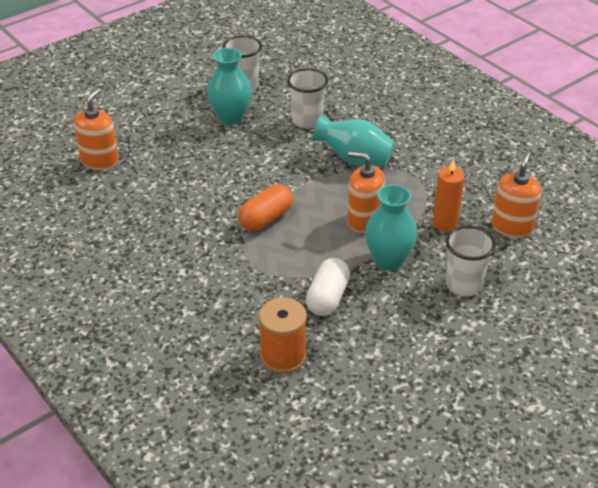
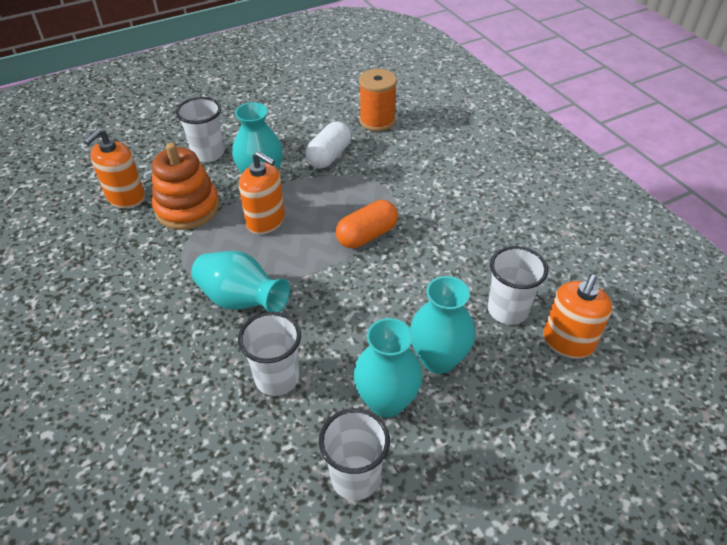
camera: 170 degrees left, 5 degrees up
(142, 175) = (507, 310): none -> white cup
(197, 141) = (438, 359): none -> turquoise vase
(445, 223) = (187, 208): orange candle -> orange stacking toy

